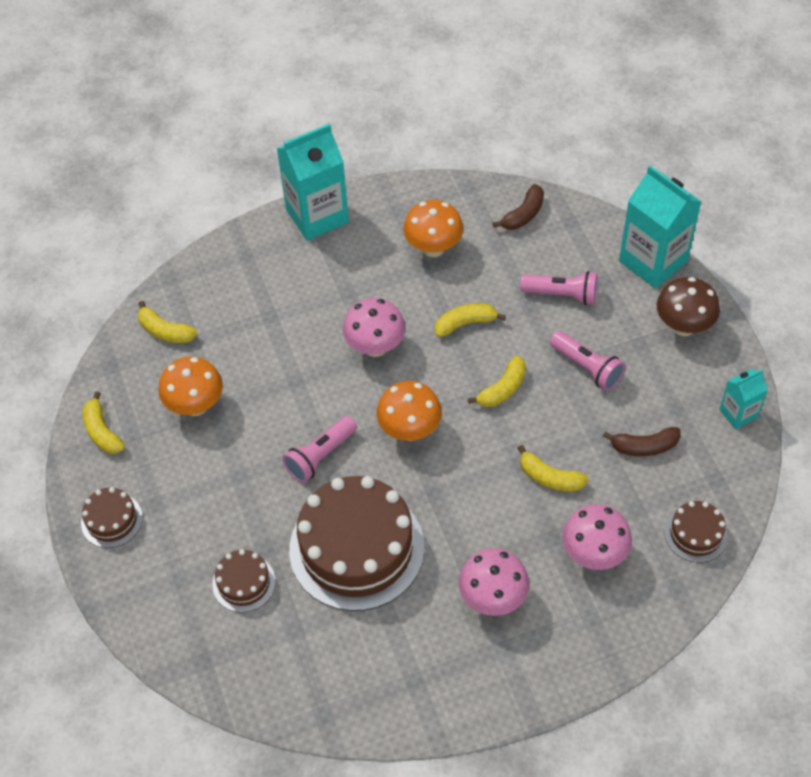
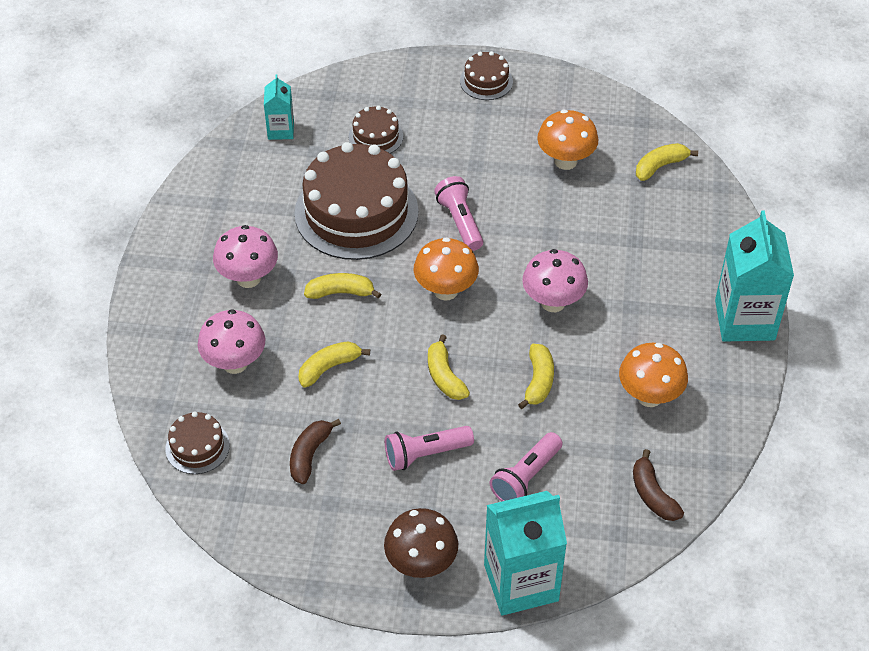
camera: 115 degrees right, 5 degrees down
(102, 431) = (576, 98): yellow banana -> yellow banana (340, 292)
(738, 413) = (290, 553): turquoise carton -> turquoise carton (281, 130)

